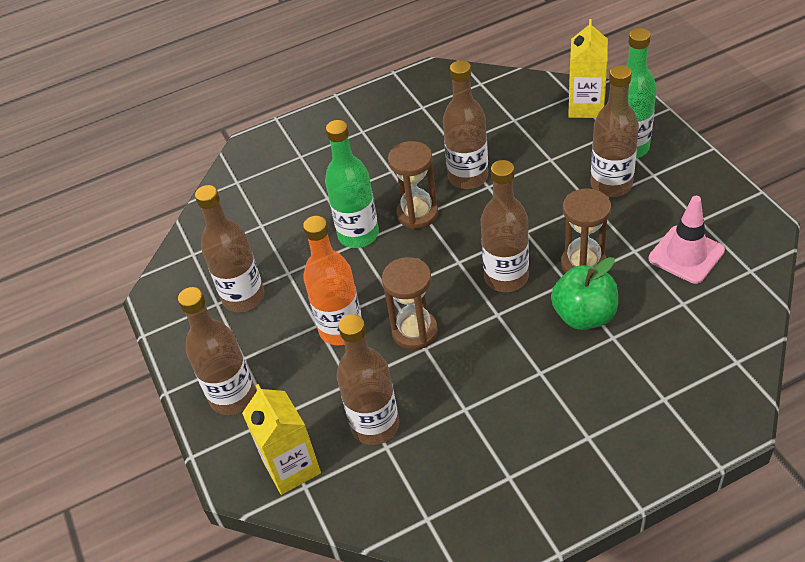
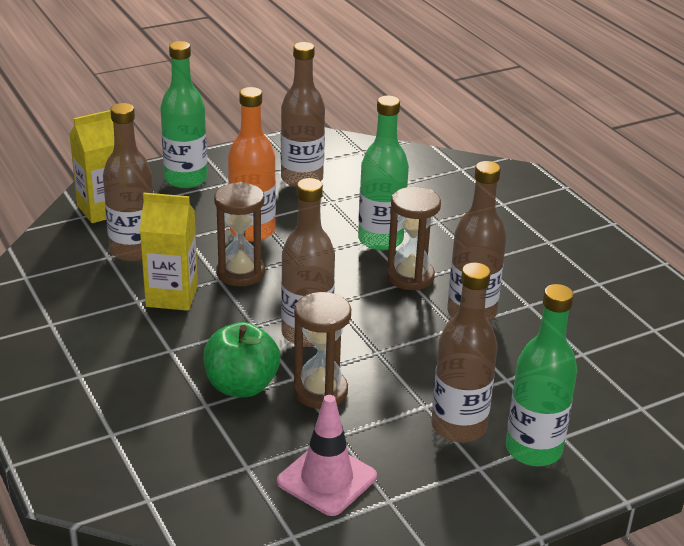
camera: 80 degrees right, 15 degrees down
(233, 397) = (186, 179): brown bottle -> green bottle
(586, 107) = (617, 418): yellow carton -> yellow carton (172, 296)

